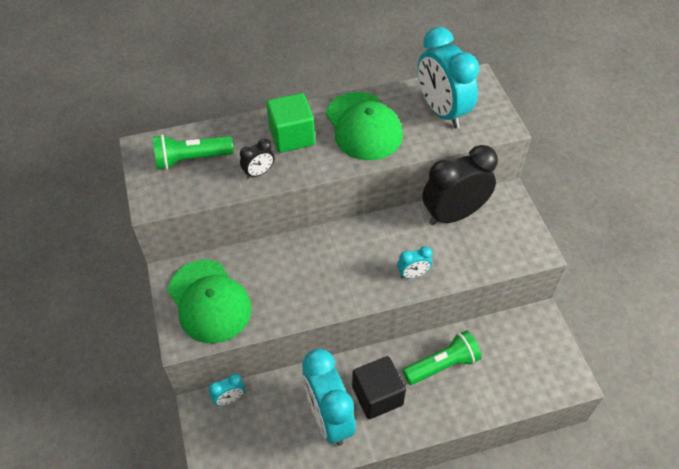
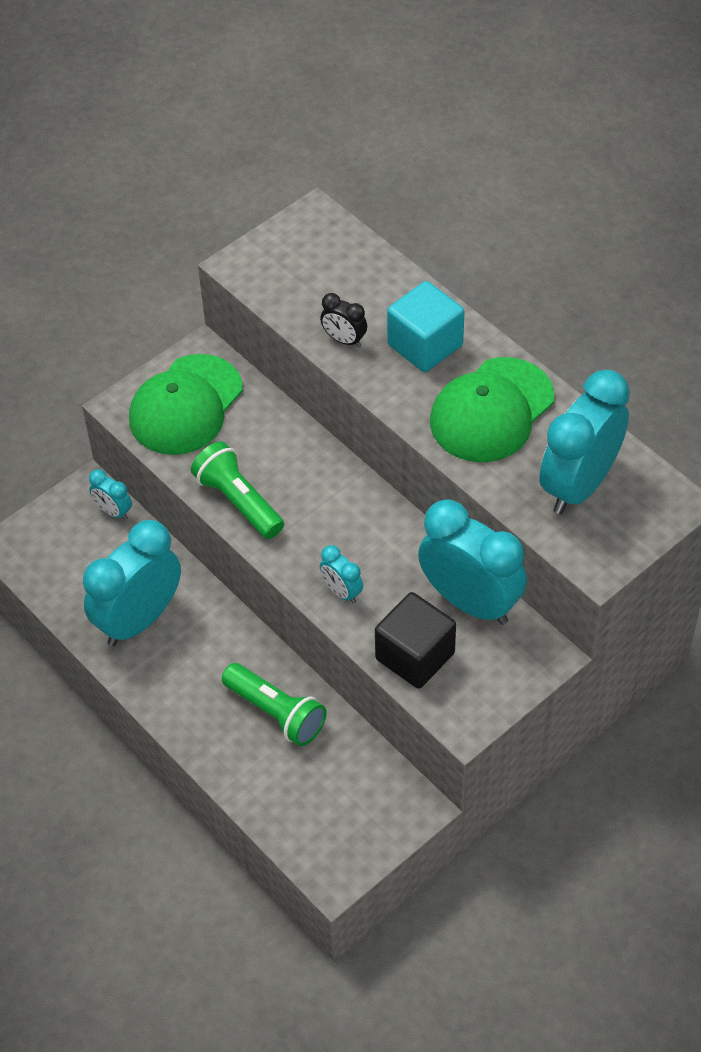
camera: 65 degrees right, 0 degrees up
(191, 159) = (325, 268): green flashlight -> green flashlight (238, 502)
(292, 136) = (425, 345): green cube -> turquoise cube
(377, 396) = (194, 658): black cube -> black cube (415, 656)
(454, 214) = (470, 602): black clock -> turquoise clock

